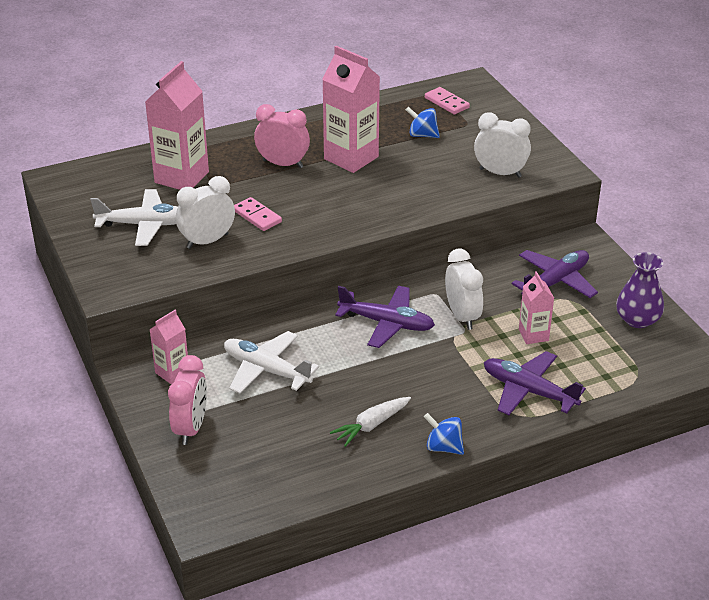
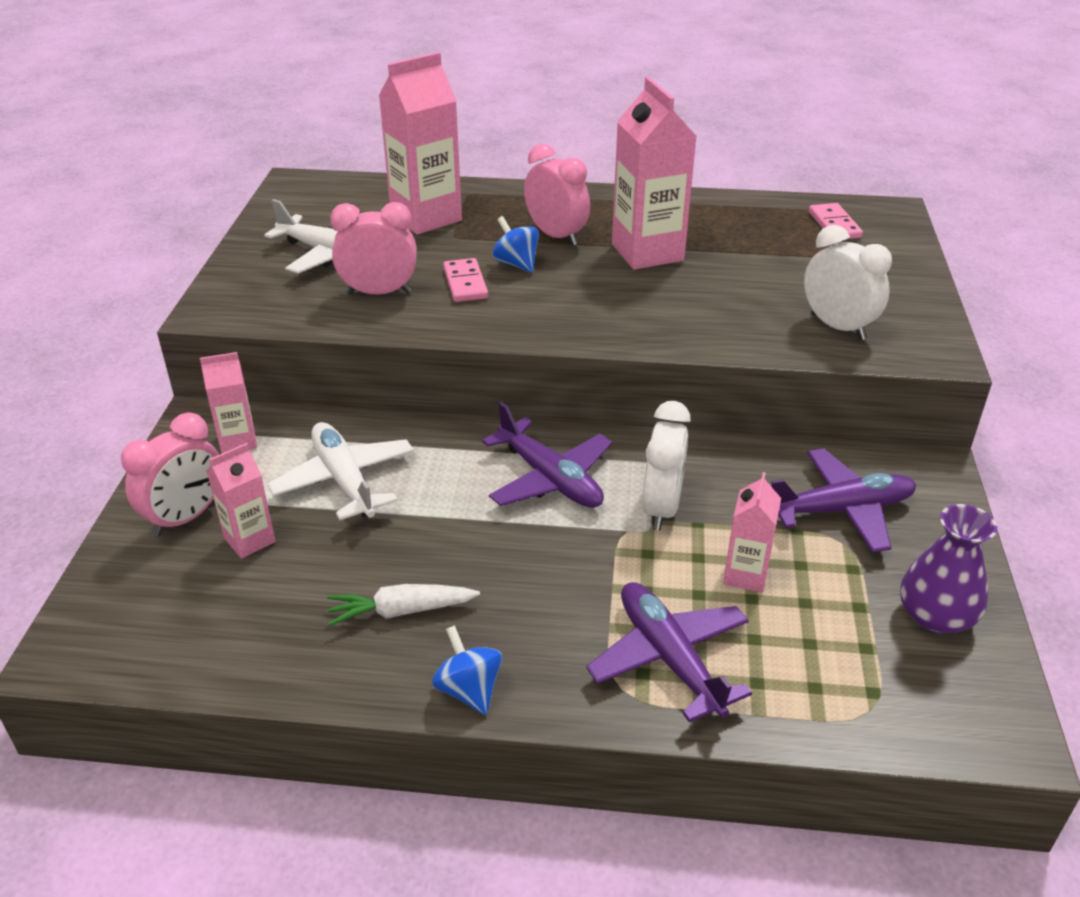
camera: 30 degrees right, 0 degrees up
(207, 241) = (379, 292): white clock -> pink clock
(245, 424) = (249, 540): none -> pink carton
(422, 135) = (767, 252): blue spinning top -> blue spinning top (516, 264)

